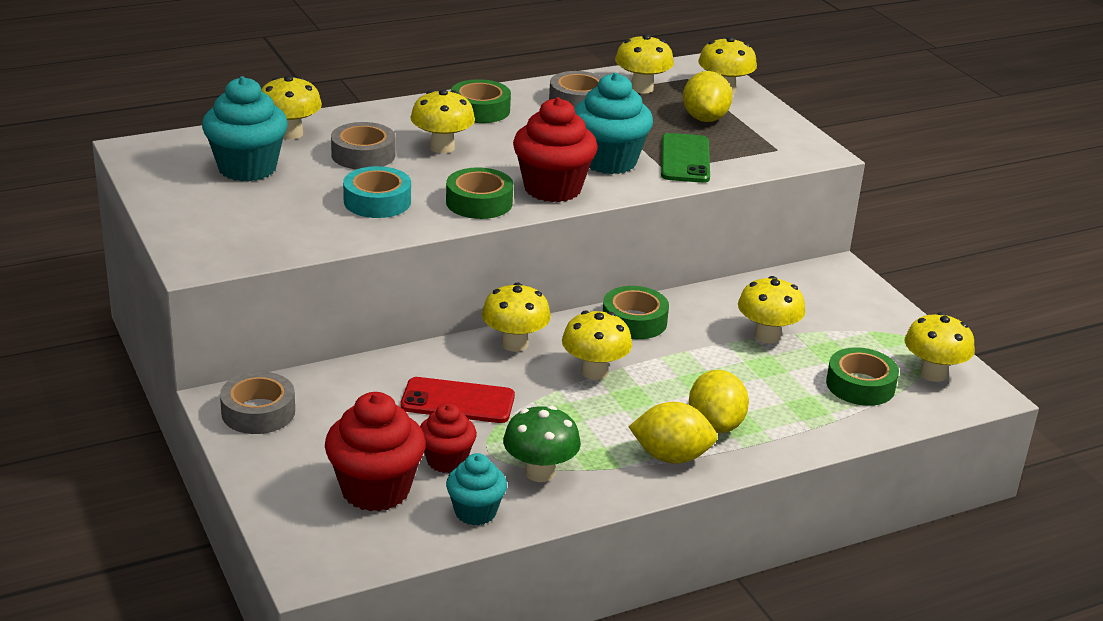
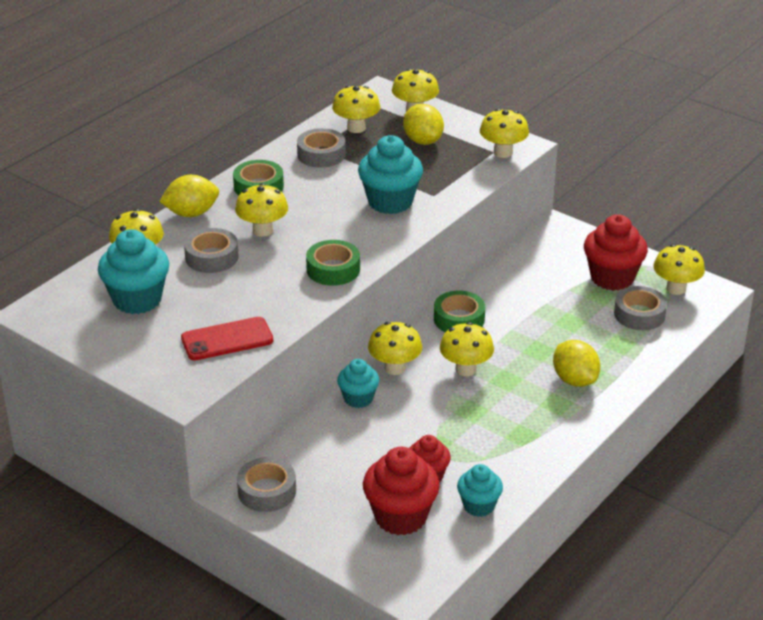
camera: 25 degrees left, 5 degrees up
(377, 201) = (261, 294): turquoise tape -> none
(445, 359) = (358, 399): none -> turquoise cupcake
(457, 401) = (395, 428): red phone -> red phone (227, 339)
(540, 472) = (494, 460): green mushroom -> none
(552, 189) = (373, 239): red cupcake -> red cupcake (612, 278)
(671, 457) = (566, 415): yellow lemon -> yellow lemon (191, 213)
(685, 159) = (440, 182): green phone -> none
(767, 336) = (553, 298): yellow mushroom -> yellow mushroom (503, 152)
(860, 385) = (639, 314): green tape -> grey tape

